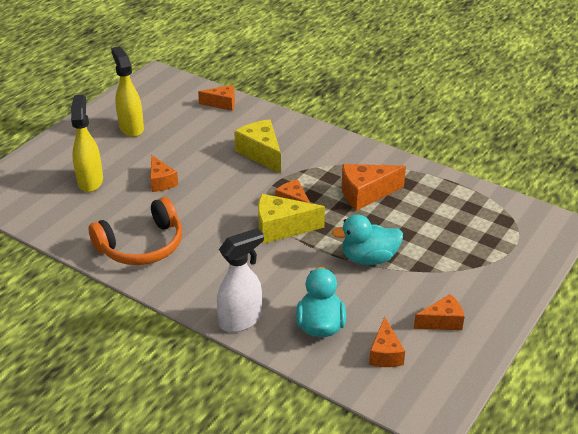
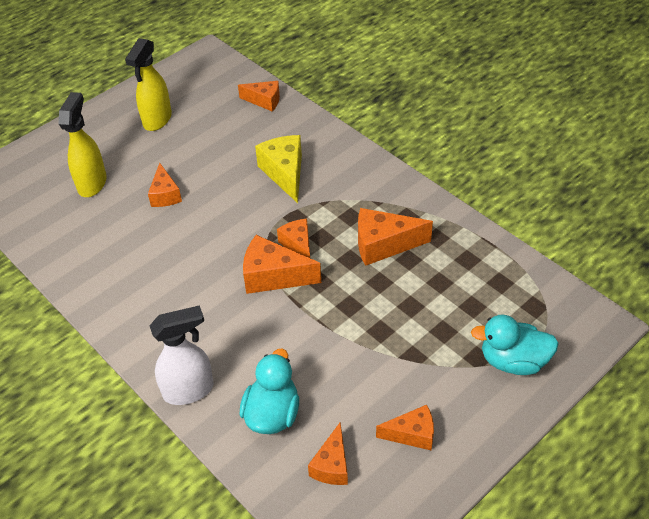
camera: 15 degrees right, 10 degrees up
(131, 128) = (157, 120): yellow spray bottle -> yellow spray bottle turned 150 degrees counterclockwise
(142, 245) = (118, 275): orange headphones -> none
(281, 228) = (273, 276): yellow cheese -> orange cheese
(369, 258) = (357, 333): turquoise duck -> turquoise duck (513, 361)

